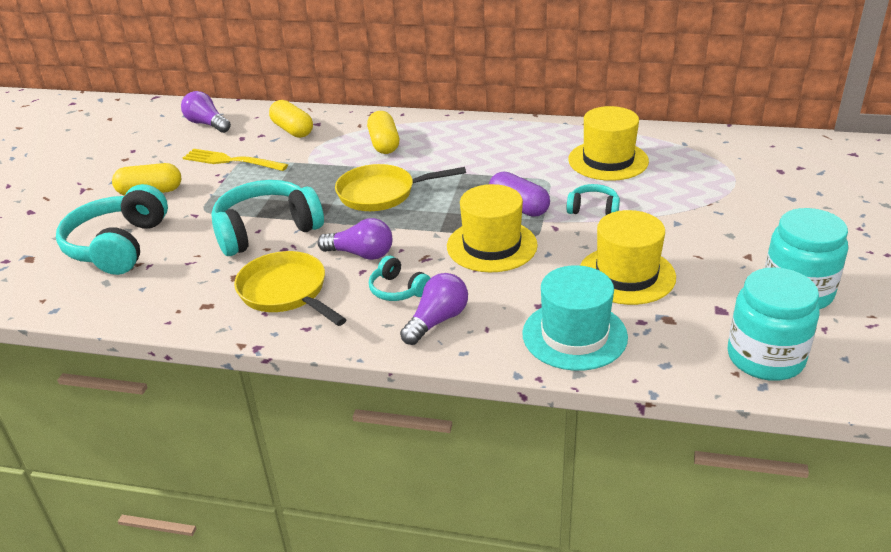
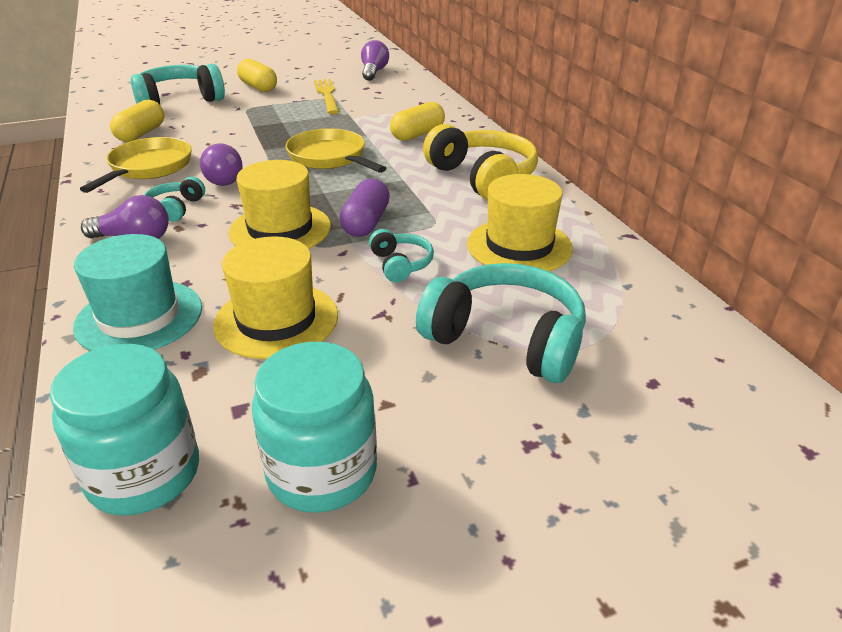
camera: 55 degrees right, 0 degrees up
(266, 230) = (234, 135): turquoise headphones -> turquoise headphones (506, 339)
(292, 130) = (399, 98): yellow capsule -> yellow capsule (141, 134)
(495, 142) = (482, 177): none -> yellow headphones

